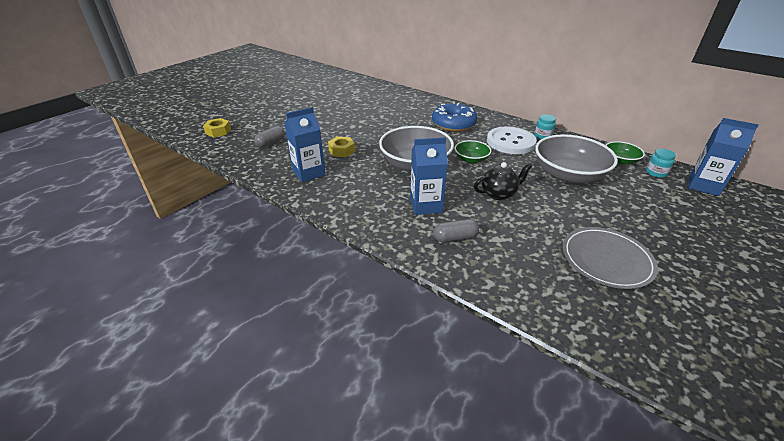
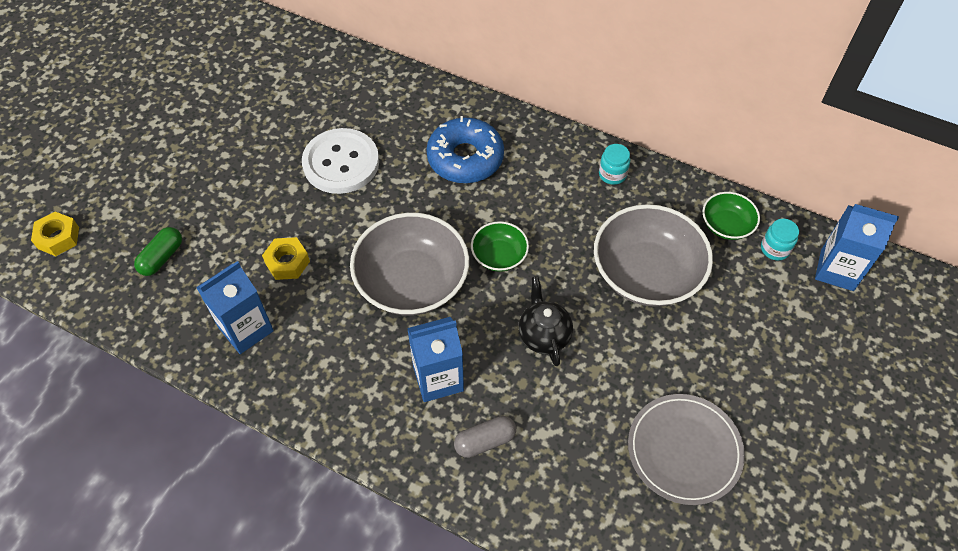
camera: 10 degrees left, 20 degrees up
(271, 143) = (162, 257): grey capsule -> green capsule
(499, 194) = (543, 335): black teapot -> black teapot turned 75 degrees counterclockwise
(510, 142) = (560, 198): white button -> white button (341, 163)

